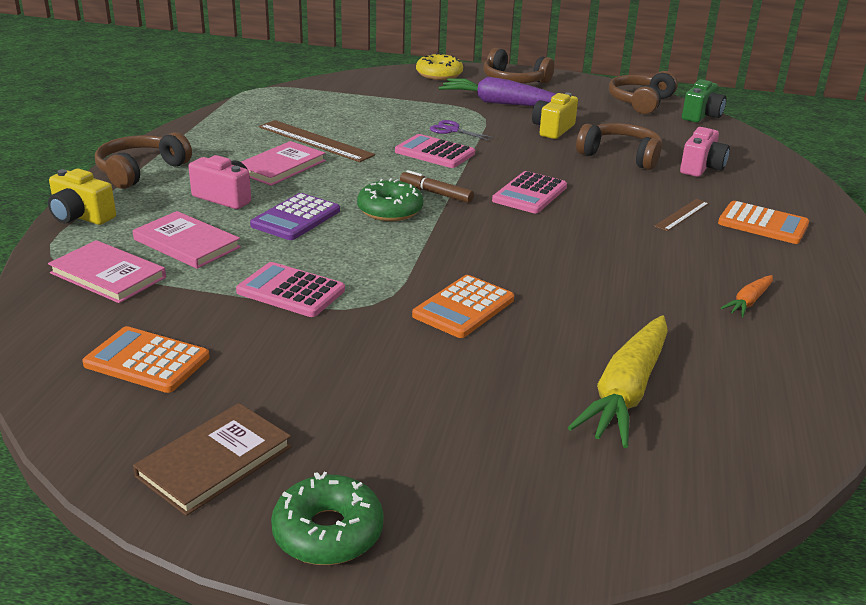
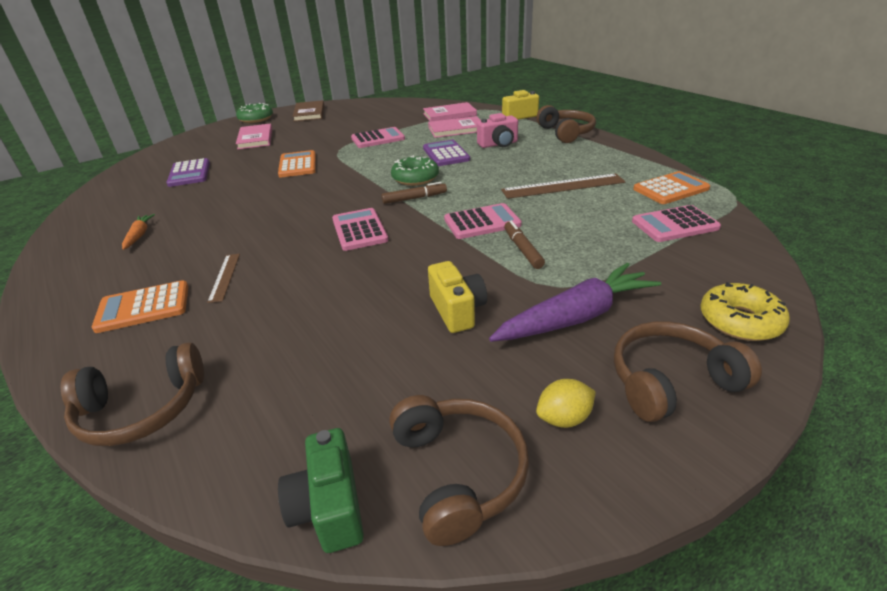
camera: 135 degrees right, 5 degrees up
(147, 361) = (376, 113): orange calculator -> orange calculator (670, 189)
(281, 167) = (526, 165): pink book -> pink book (255, 139)
(340, 97) = (674, 225): none -> pink calculator
(452, 130) = (522, 249): purple scissors -> brown marker
(576, 93) = (564, 418): none -> yellow lemon
(621, 156) = (343, 315): brown headphones -> brown headphones (142, 409)
(626, 392) = (189, 173): yellow carrot -> purple calculator
(701, 168) = (244, 353): pink camera -> none

